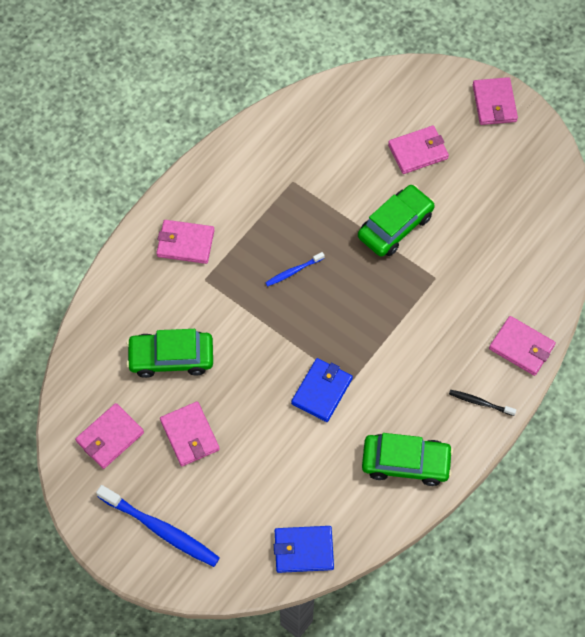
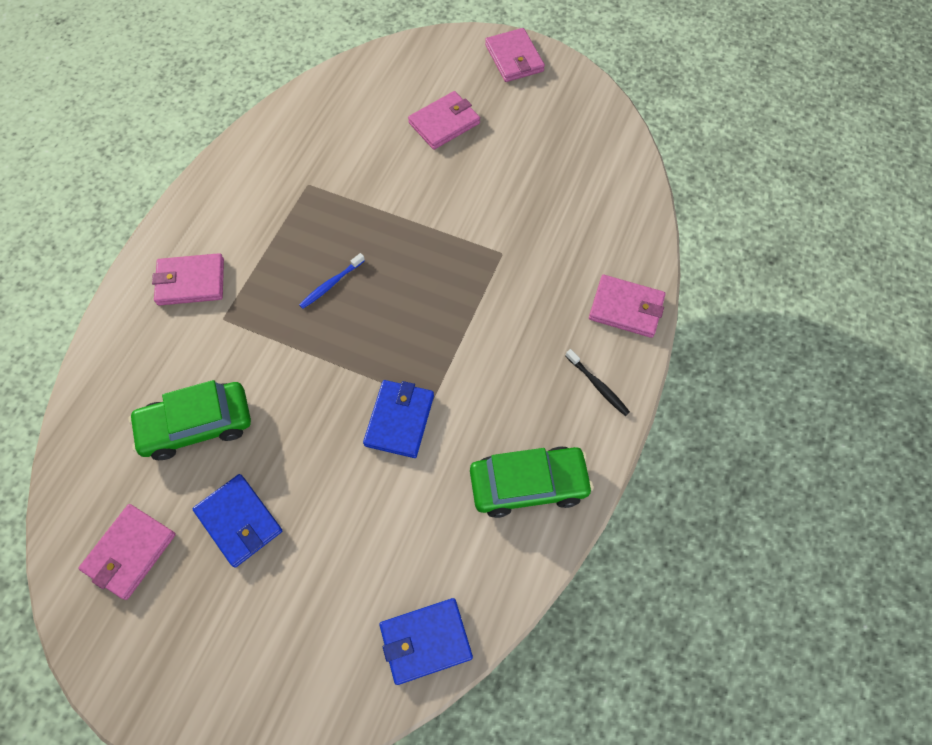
camera: 15 degrees left, 0 degrees up
(161, 529) = (222, 666): blue toothbrush -> none
(190, 435) = (239, 521): pink wallet -> blue wallet
(395, 226) = (440, 207): green car -> none
(480, 402) = (598, 386): black toothbrush -> black toothbrush turned 135 degrees counterclockwise

